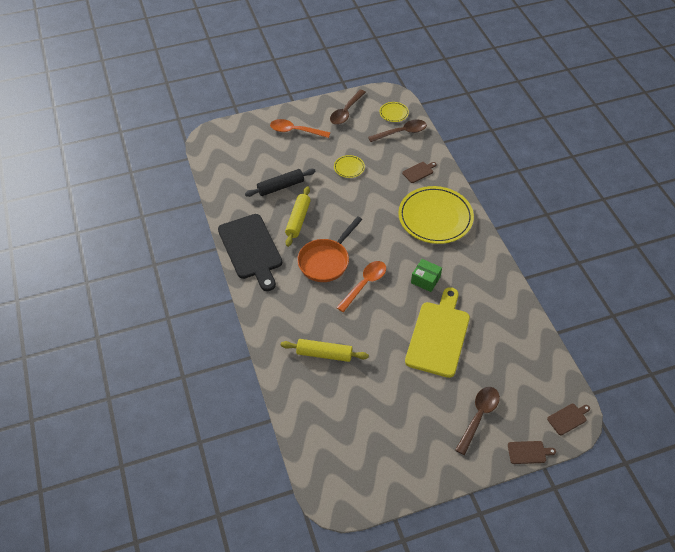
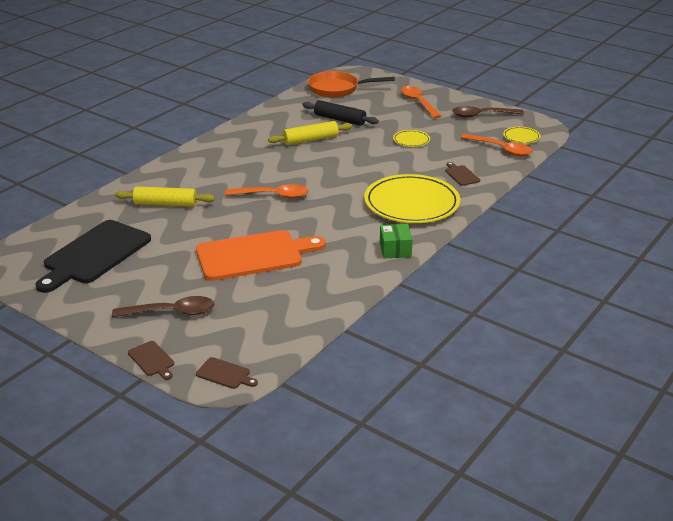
camera: 55 degrees right, 20 degrees down
(251, 249) = (248, 132): black cutting board -> black cutting board (94, 254)
(324, 354) = (165, 204): yellow rolling pin -> yellow rolling pin turned 60 degrees counterclockwise
(326, 261) = (278, 168): orange pan -> orange pan (337, 89)
(402, 132) = (501, 149): brown spoon -> orange spoon
(419, 172) = (461, 175): brown cutting board -> brown cutting board turned 135 degrees counterclockwise
(425, 280) = (319, 225): green box -> green box (395, 249)
(438, 336) = (254, 255): yellow cutting board -> orange cutting board

